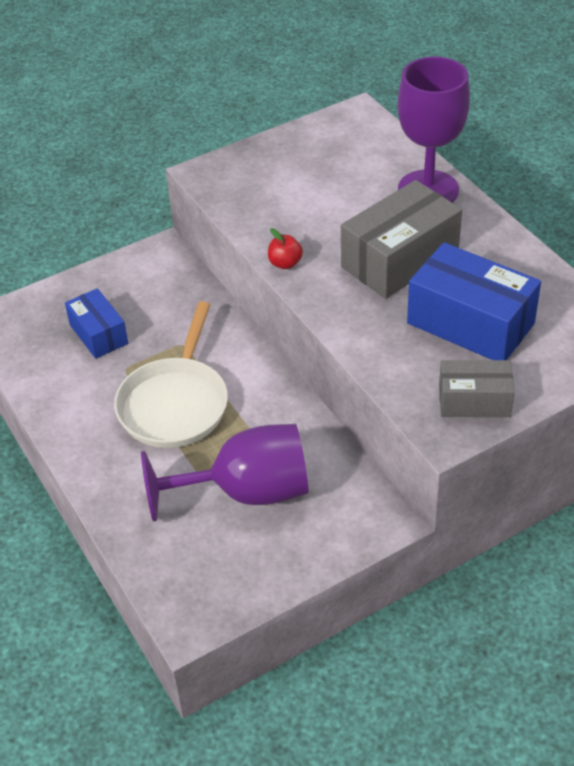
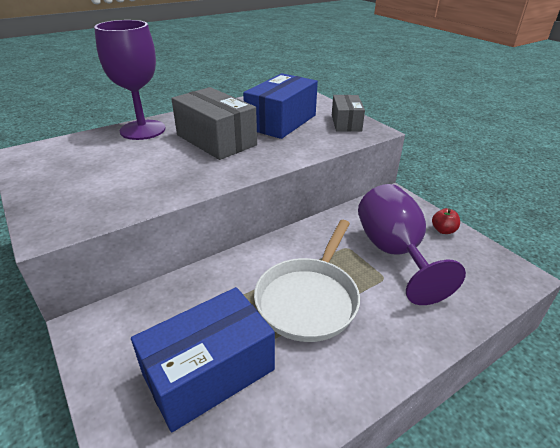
camera: 95 degrees left, 10 degrees down
(98, 334) = (209, 372): blue box -> blue box, size x1.67
(175, 403) = (309, 299): white pan -> white pan turned 105 degrees clockwise
(285, 263) = (209, 183): red apple -> red apple (443, 230)

